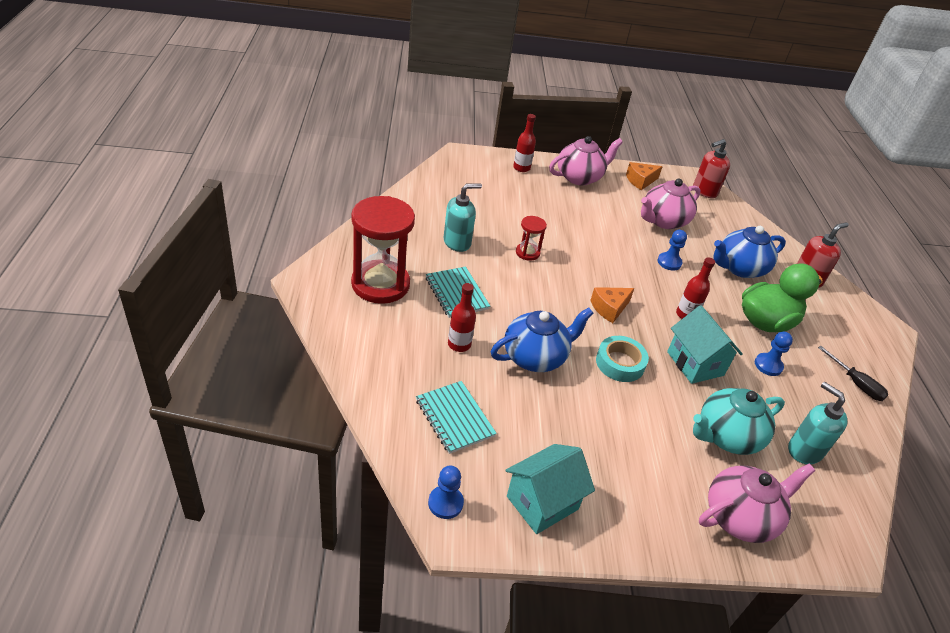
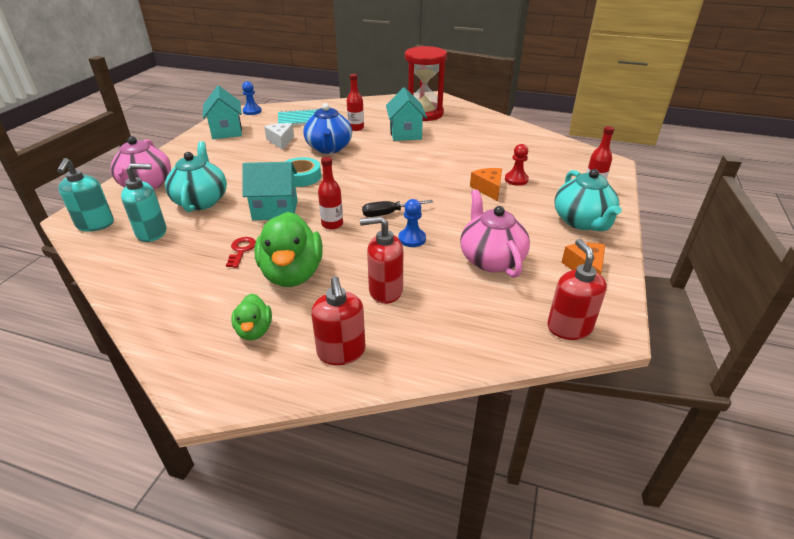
camera: 115 degrees right, 5 degrees down
(456, 293) = (405, 133): turquoise notebook -> turquoise house
(457, 242) = (465, 141): turquoise soap dispenser -> turquoise soap dispenser (95, 225)
(527, 253) = (446, 166): red hourglass -> none
(529, 207) = (516, 179): none -> red pawn
(540, 416) = (281, 141): none -> white cheese
(579, 177) = (582, 222): pink teapot -> turquoise teapot
(609, 308) = (361, 187): orange cheese -> orange cheese (488, 189)
(739, 268) = (385, 291): blue teapot -> red soap dispenser
(768, 365) = (241, 250): blue pawn -> red key
(831, 324) = (254, 330): none -> green duck
(855, 383) = (171, 303): black screwdriver -> black screwdriver (389, 213)

